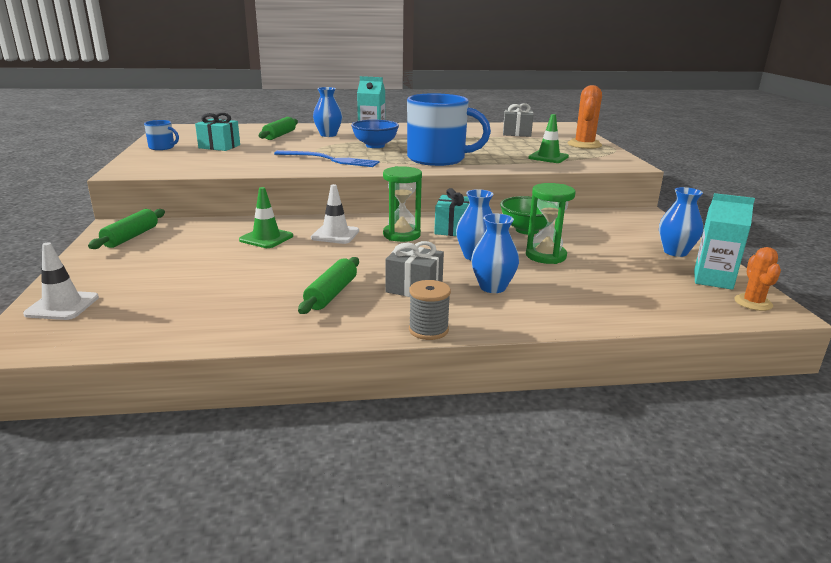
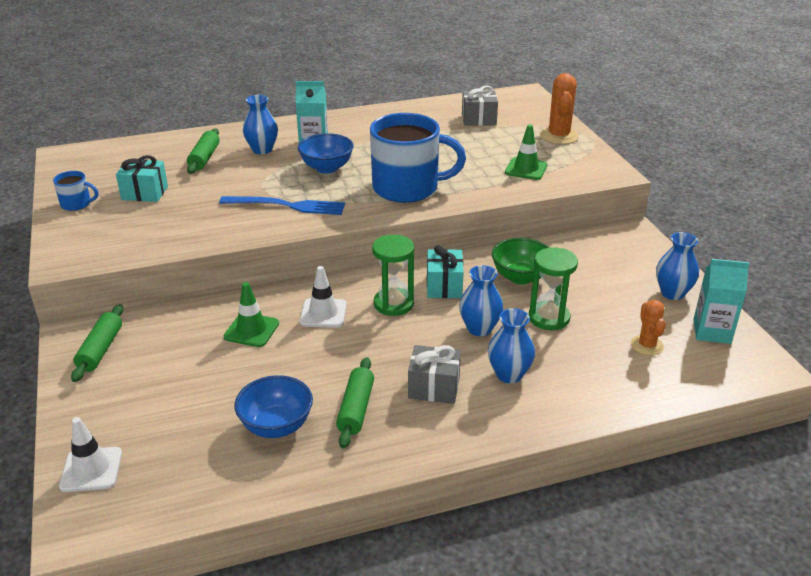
camera: 10 degrees left, 10 degrees up
(250, 297) = (276, 426): none -> blue bowl
(428, 330) = (466, 445): grey spool -> none
(753, 303) = (750, 360): orange cactus -> orange cactus (647, 345)

